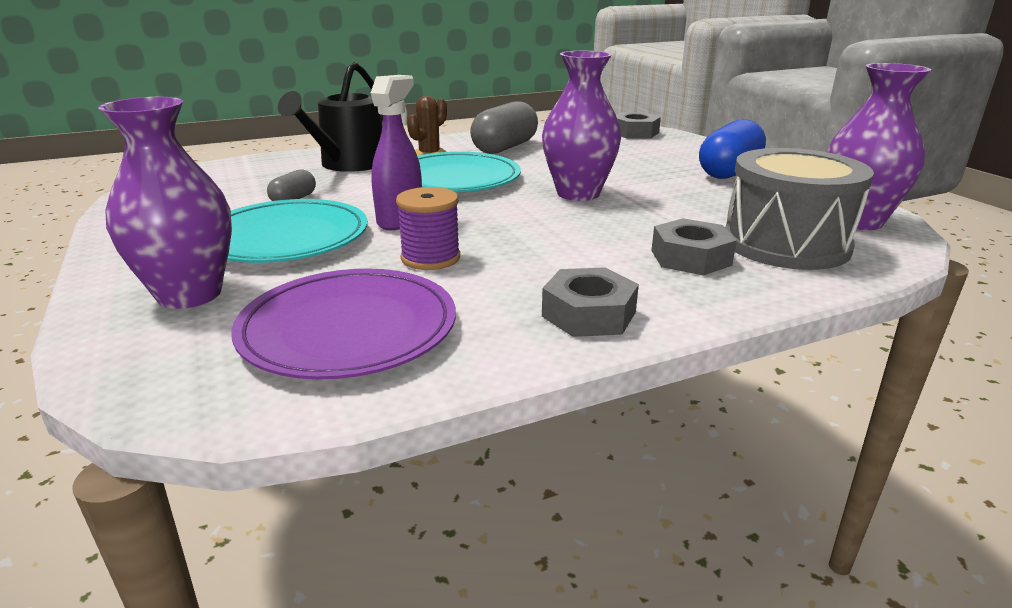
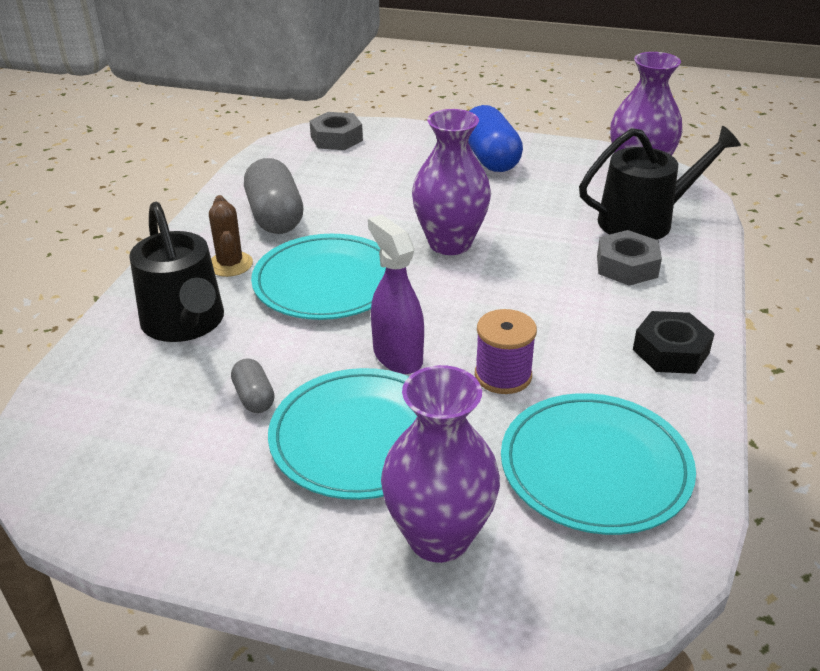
camera: 50 degrees left, 10 degrees up
(348, 329) = (595, 467): purple plate -> turquoise plate
(589, 314) = (671, 351): grey nut -> black nut
(786, 244) = (644, 220): grey drum -> black watering can

